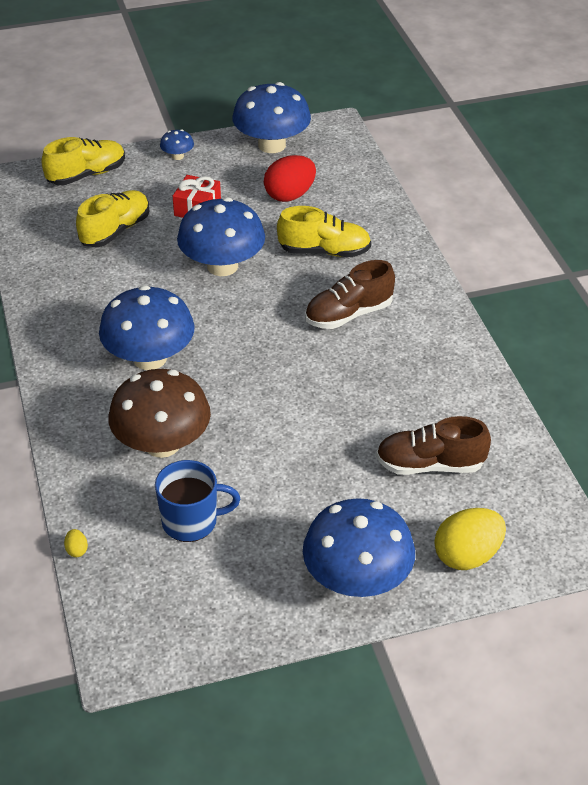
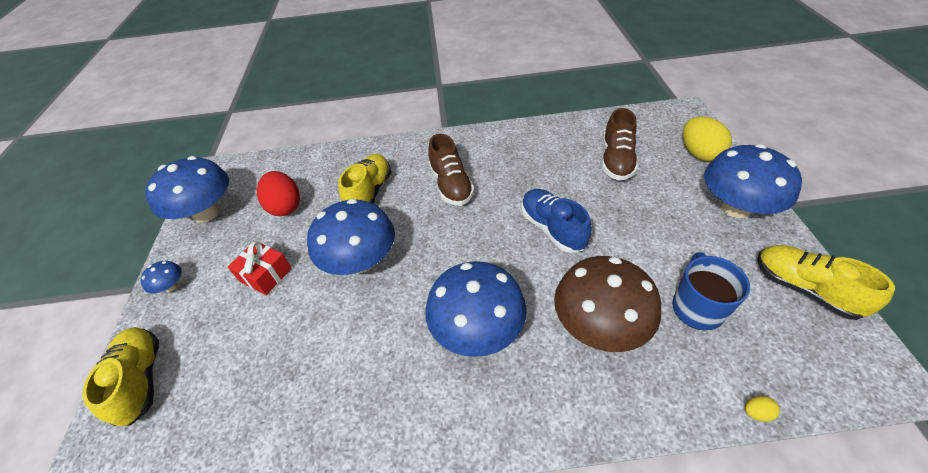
camera: 75 degrees left, 5 degrees up
(115, 231) = (262, 352): yellow shoe -> yellow shoe (804, 289)
(290, 405) = (552, 228): none -> blue shoe

